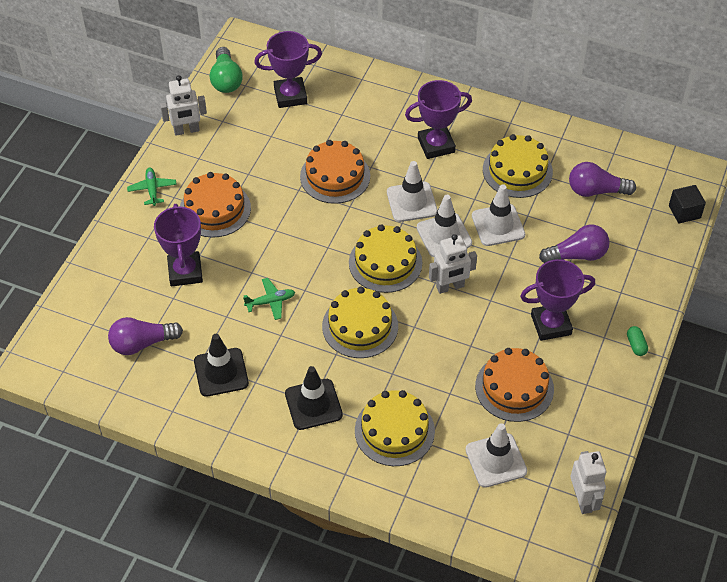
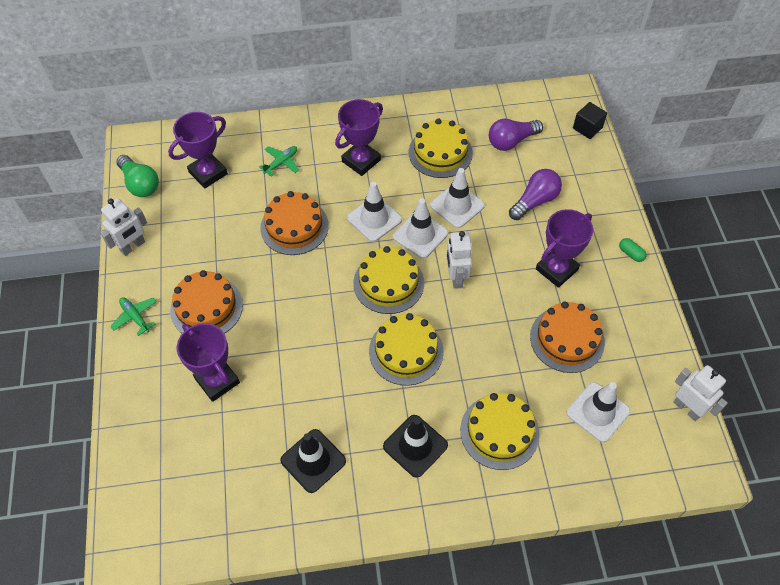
camera: 30 degrees left, 5 degrees up
(142, 343) = (221, 472): purple light bulb -> none
(270, 302) = (314, 369): green plane -> green plane (281, 163)
(450, 287) = (456, 277): white robot -> white robot turned 135 degrees clockwise

